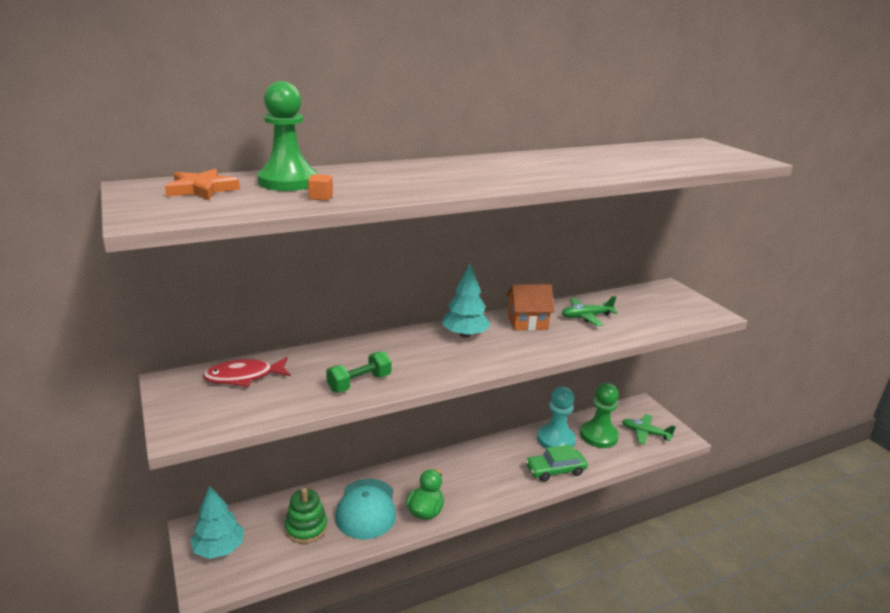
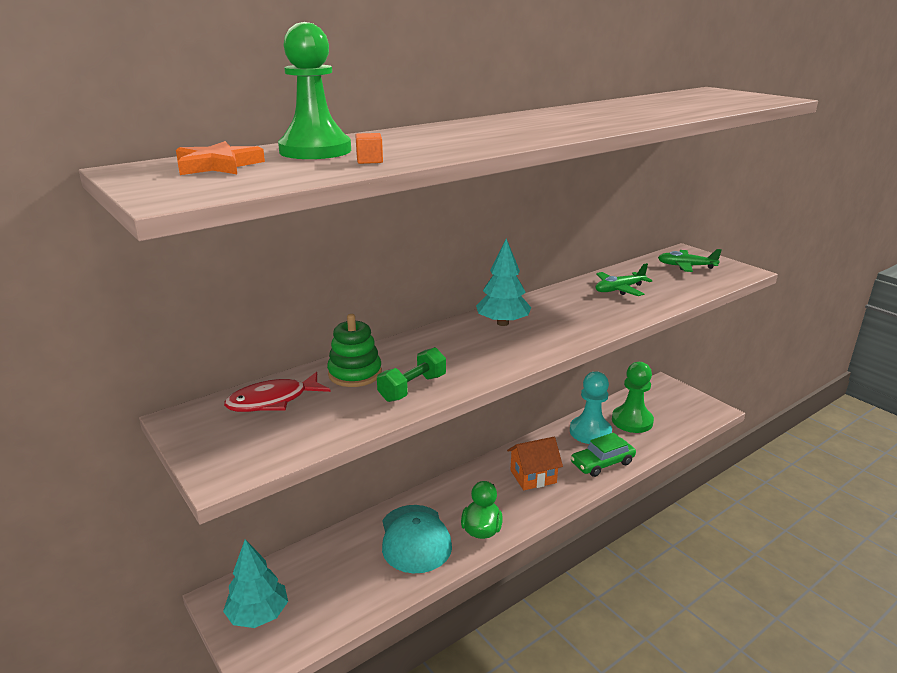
camera: 10 degrees left, 0 degrees up
(306, 528) = (354, 572): green stacking toy -> green stacking toy (355, 373)
(527, 322) = (562, 302): orange house -> orange house (533, 476)
(645, 433) = (677, 411): green plane -> green plane (686, 266)

